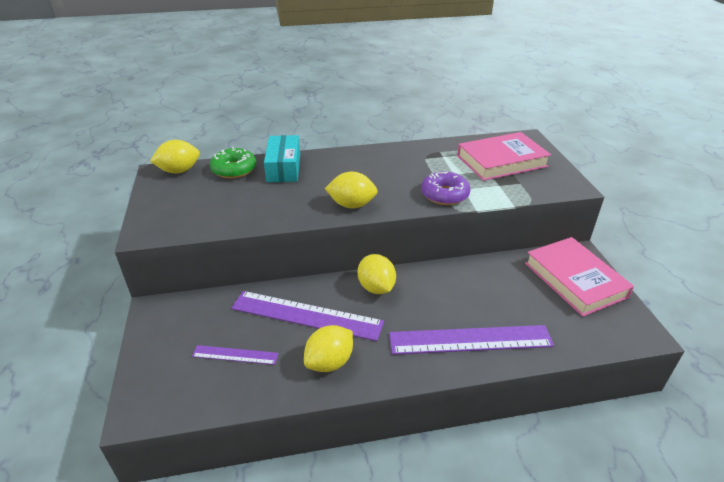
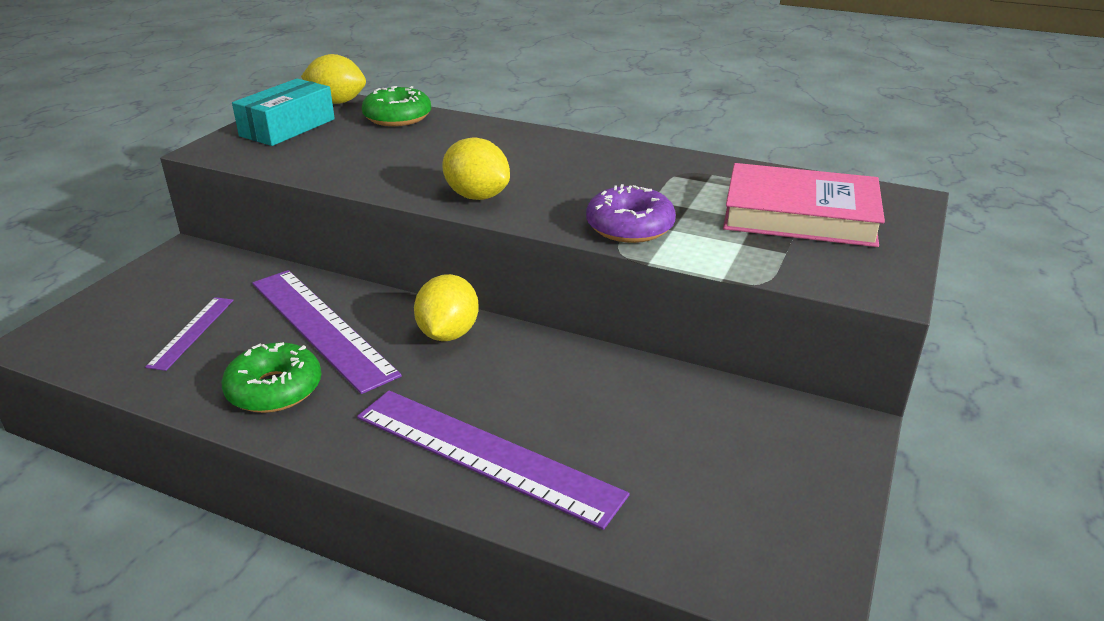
camera: 35 degrees right, 5 degrees down
(235, 355) = (191, 332): purple ruler -> purple ruler turned 60 degrees clockwise
(284, 168) = (458, 132): turquoise box -> turquoise box (288, 127)
(329, 362) = (274, 389): yellow lemon -> green donut
(575, 280) = (781, 459): pink book -> none

